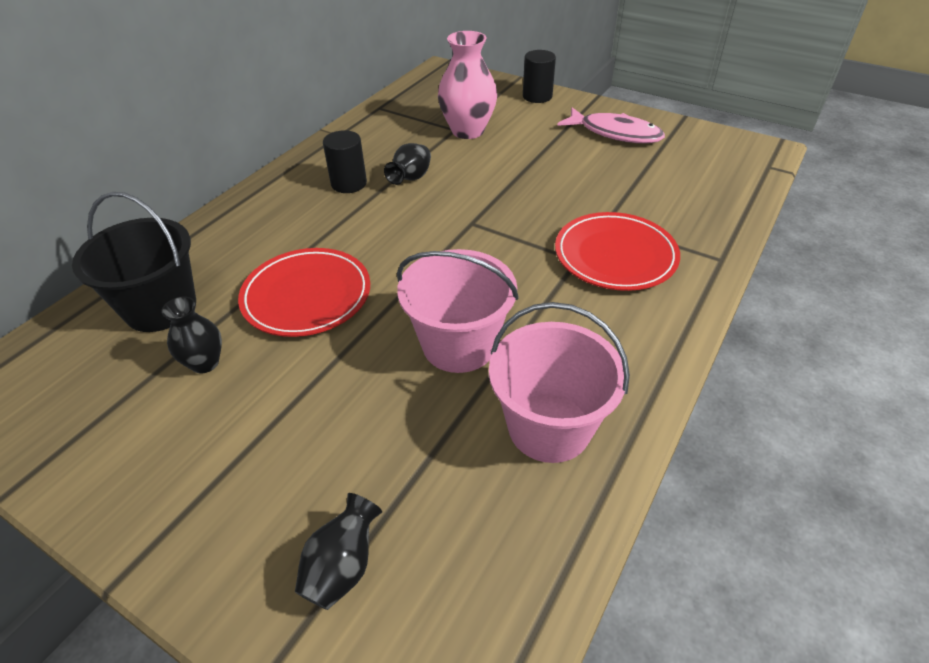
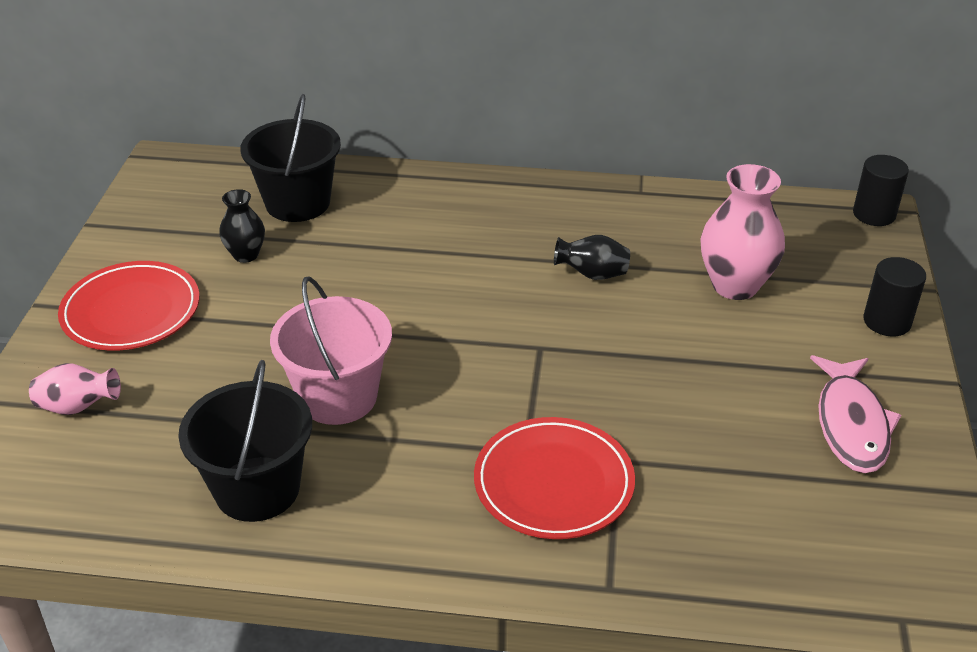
camera: 65 degrees right, 5 degrees down
(307, 296) = (355, 276): red plate -> red plate (131, 311)
(343, 566) = (78, 407): black vase -> pink vase
(349, 183) = (550, 235): black cylinder -> black cylinder (874, 214)
(549, 427) = (257, 489): pink bucket -> black bucket

